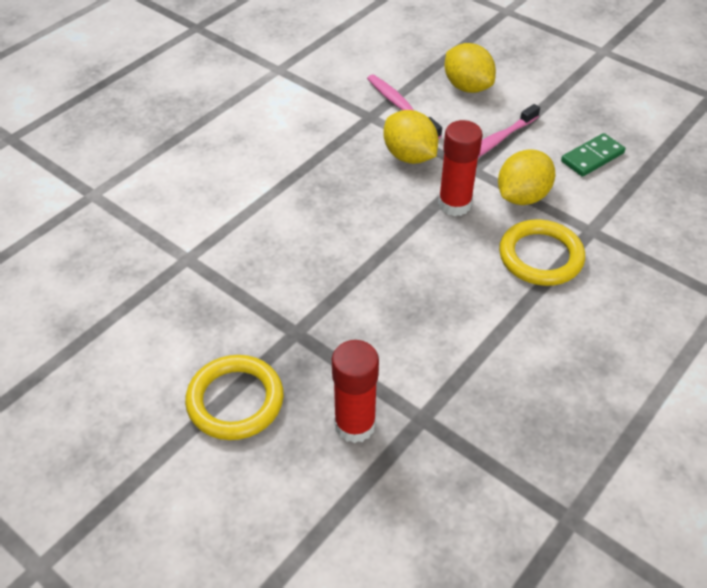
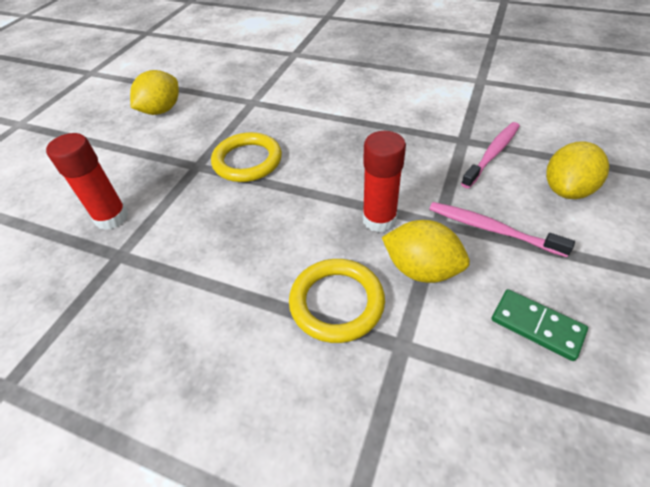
camera: 75 degrees right, 0 degrees up
(235, 400) = (131, 156): yellow ring -> yellow ring (247, 161)
(409, 156) = (426, 175): yellow lemon -> yellow lemon (161, 110)

